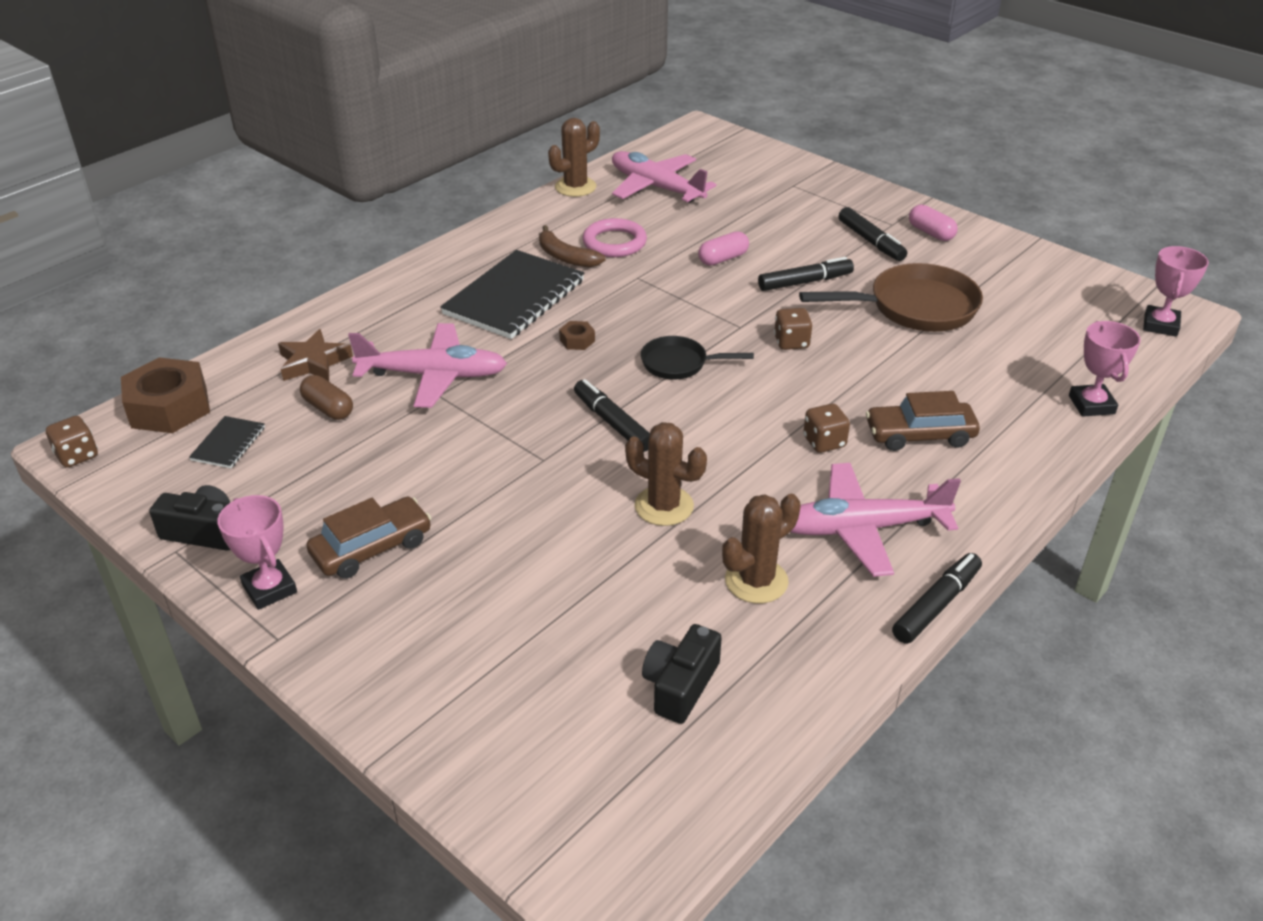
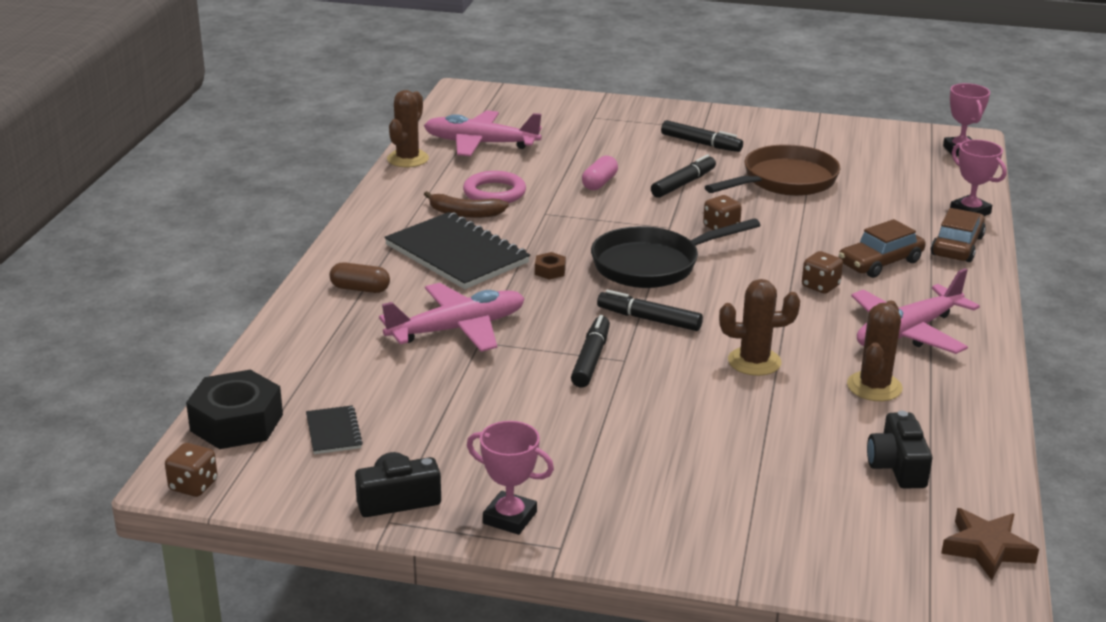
camera: 30 degrees left, 10 degrees down
(169, 407) = (237, 422): brown nut -> black nut
(314, 362) = (334, 350): brown star -> brown star (987, 548)
(328, 408) = (393, 379): brown capsule -> brown capsule (360, 289)
(372, 548) = (560, 462): brown car -> brown car (957, 246)
(514, 297) = (456, 254): black notebook -> black notebook turned 45 degrees counterclockwise
(679, 364) = (652, 265): black pan -> black pan, size x1.74
(930, 233) = (738, 127): pink capsule -> none
(936, 605) = (1005, 361): black marker -> black marker (591, 359)

